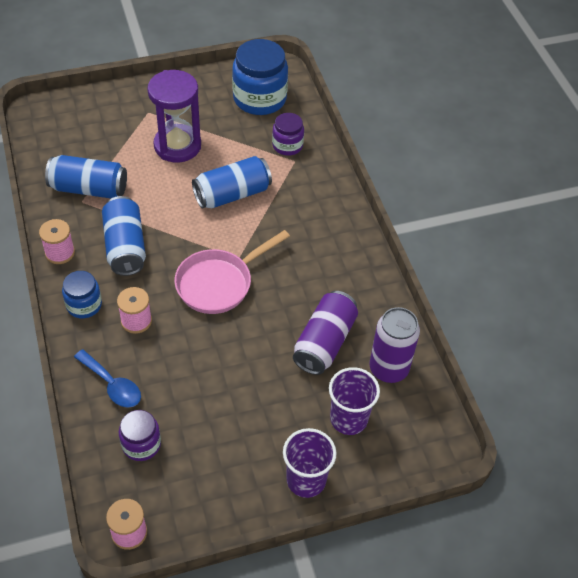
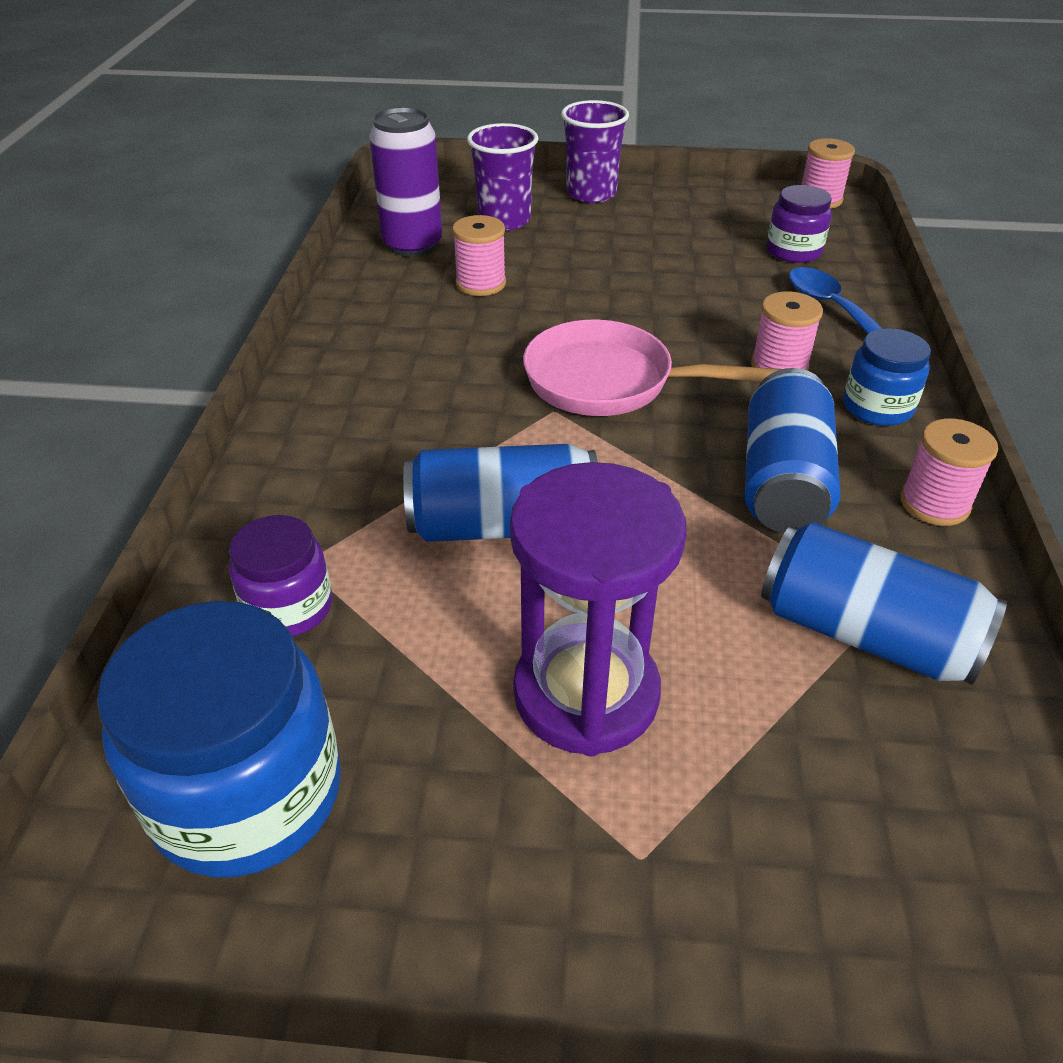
camera: 155 degrees left, 10 degrees down
(219, 283) = (610, 382): pink pan -> pink pan turned 150 degrees counterclockwise
(324, 342) = (481, 284): purple can -> pink spool

